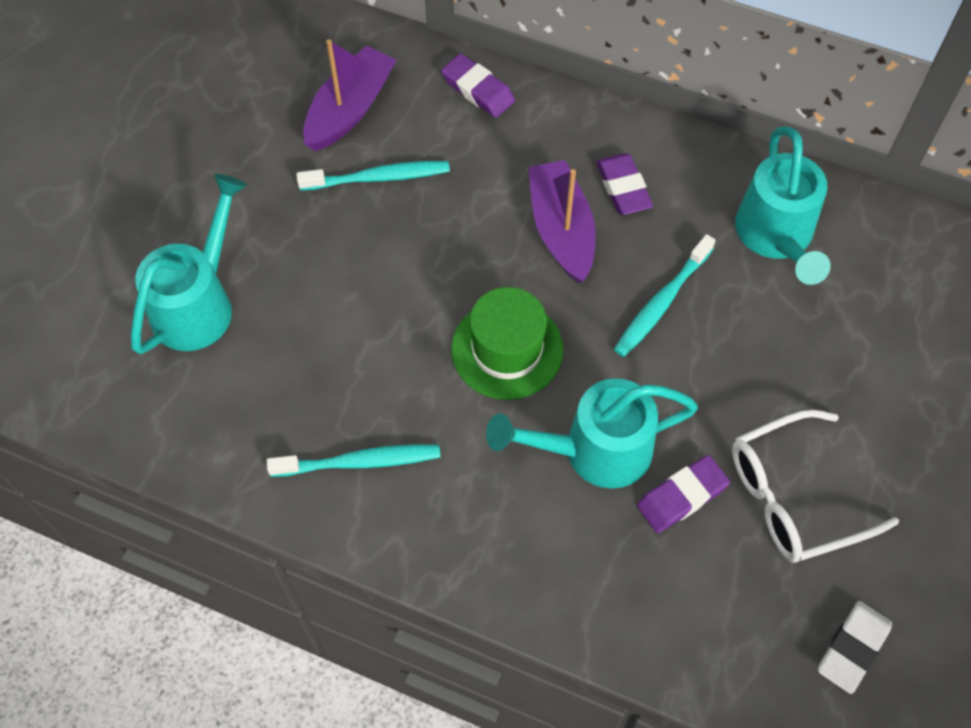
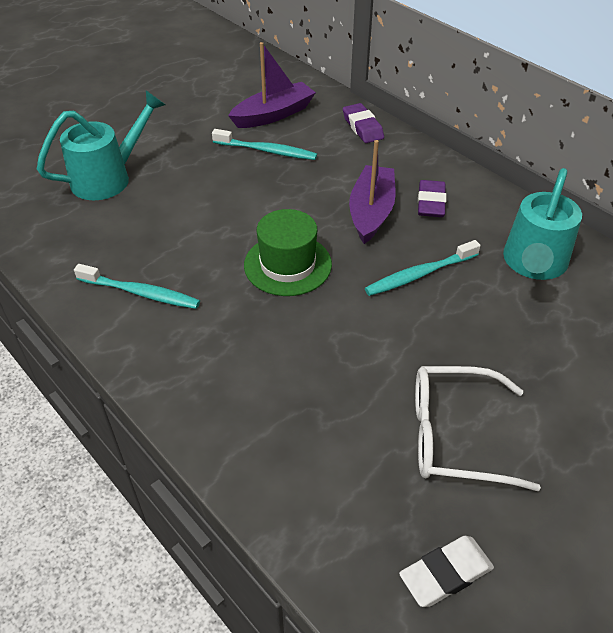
camera: 25 degrees right, 15 degrees down
(594, 451) = (311, 346): turquoise watering can -> none
(681, 496) = (360, 400): purple eraser -> none

